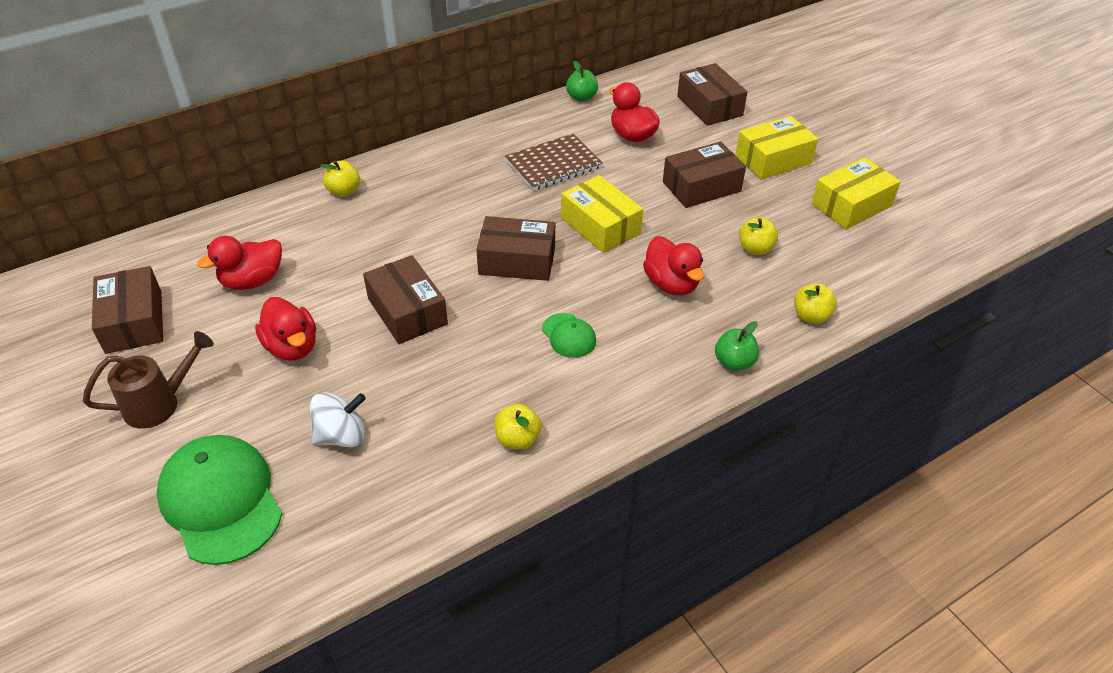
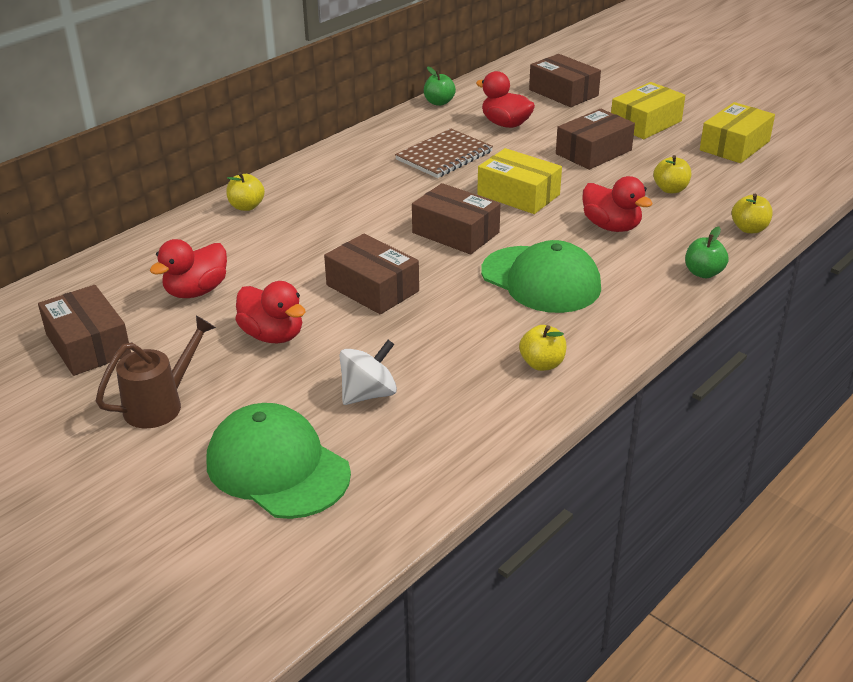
camera: 15 degrees left, 10 degrees down
(517, 260) = (455, 233): brown box -> brown box turned 45 degrees clockwise
(569, 335) = (541, 280): green cap -> green cap, size x2.04

